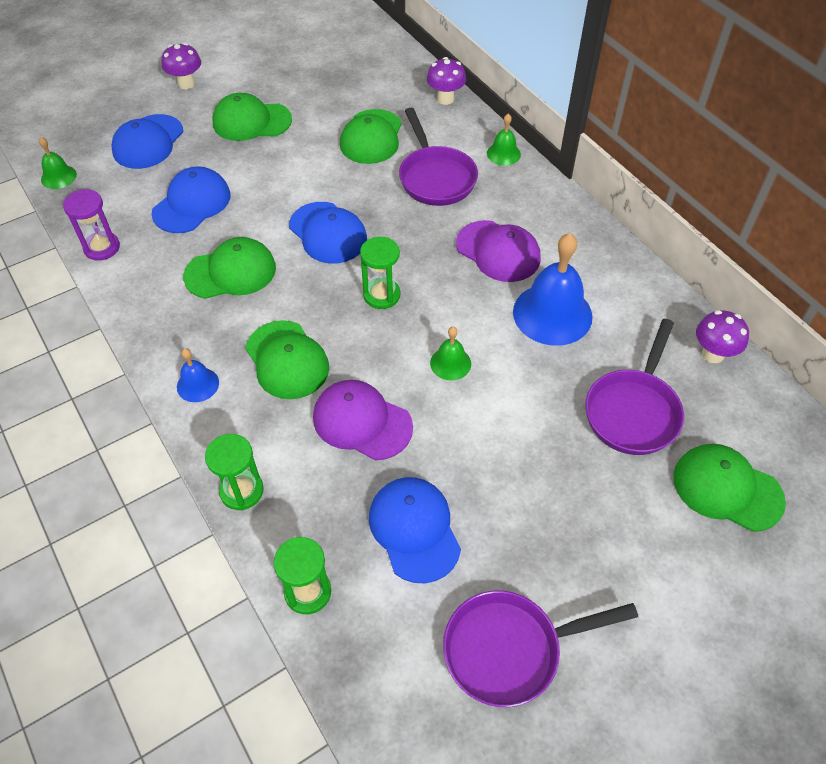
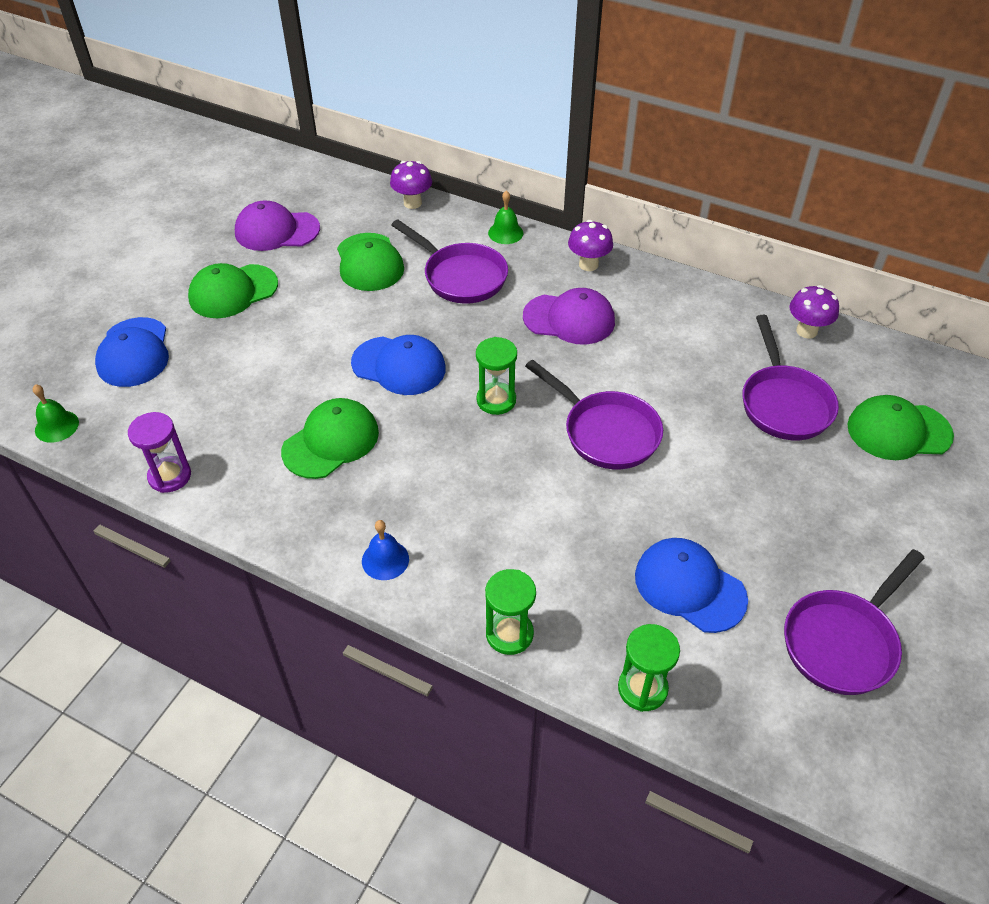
camera: 30 degrees left, 5 degrees down
(186, 84) = (129, 280): purple mushroom -> purple mushroom (588, 265)
(192, 204) = (234, 394): blue cap -> none
(287, 360) = (455, 497): green cap -> none
(362, 422) = (569, 519): purple cap -> purple cap (277, 231)
(450, 363) = (605, 432): green bell -> purple pan
(552, 314) = (657, 353): blue bell -> none

